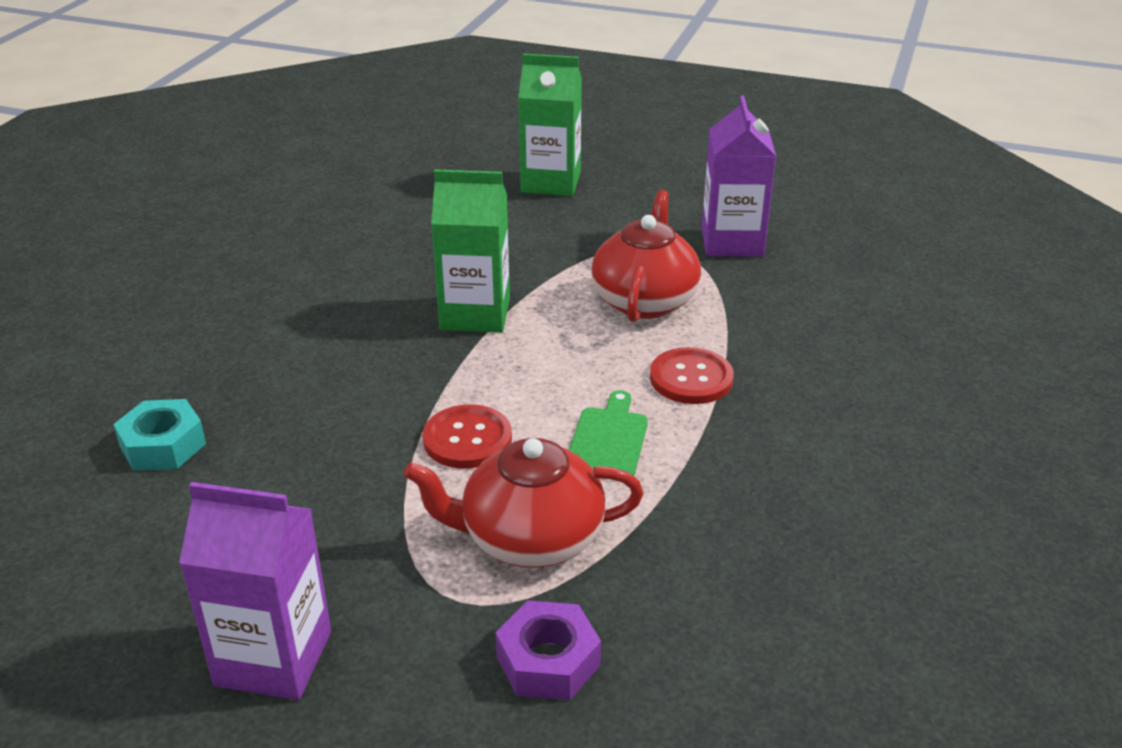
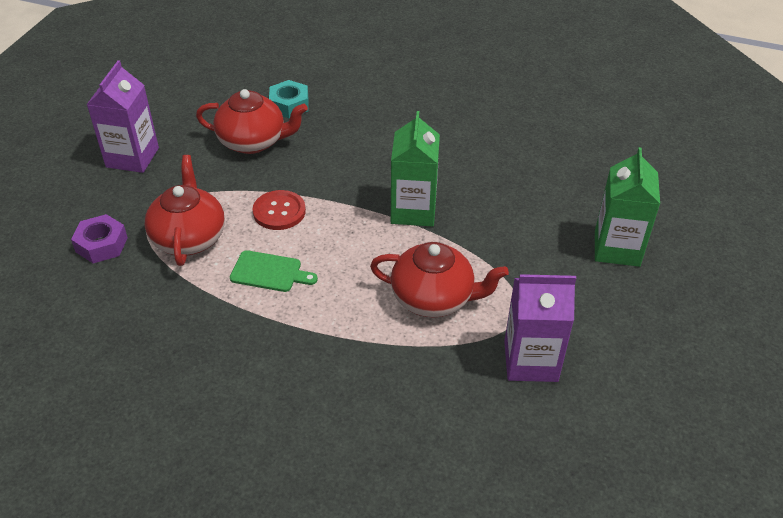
camera: 90 degrees right, 10 degrees up
(267, 483) = (253, 142): none -> red teapot
(691, 378) = (332, 317): red button -> none

